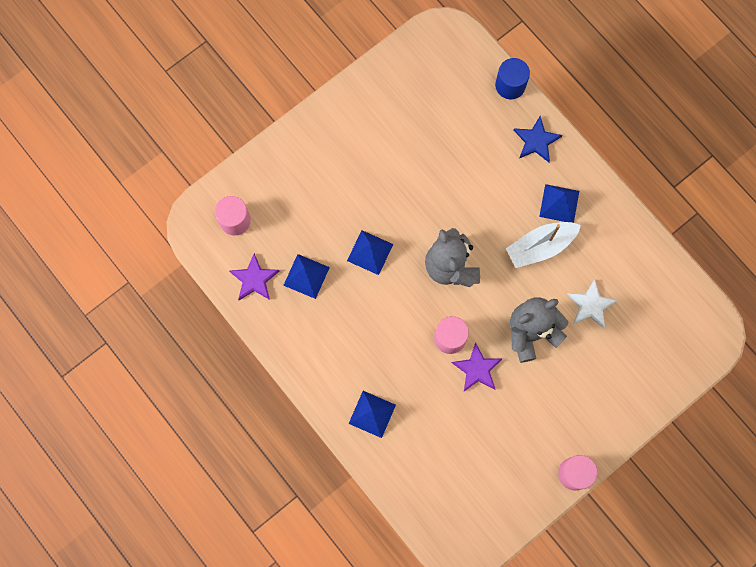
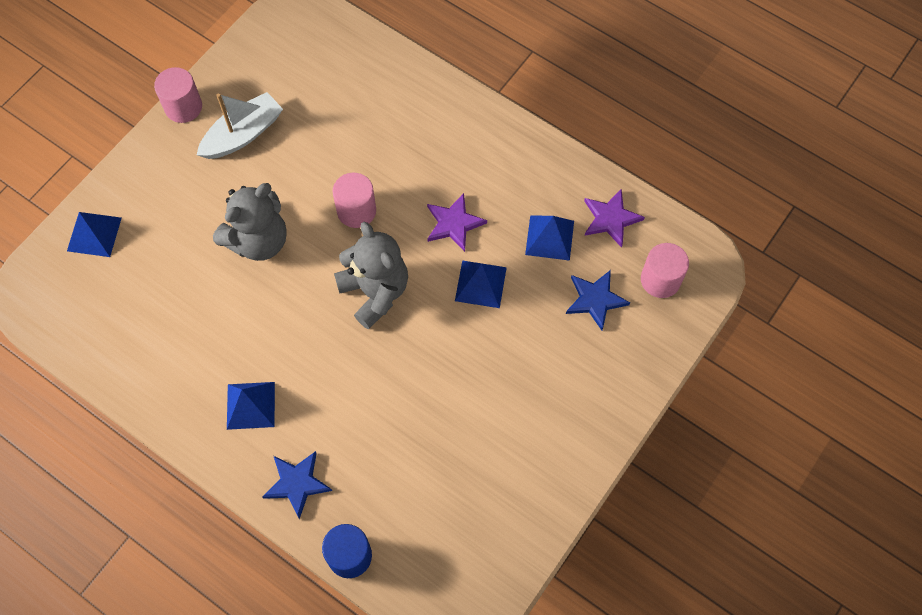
camera: 165 degrees right, 10 degrees down
(288, 218) = (595, 299): none -> blue star
(372, 414) = (426, 112): blue pyramid -> blue pyramid (94, 234)
(477, 369) = (316, 185): purple star -> purple star (454, 223)
(540, 246) = (265, 344): white boat -> white boat (243, 134)
(590, 305) = (190, 289): white star -> none

